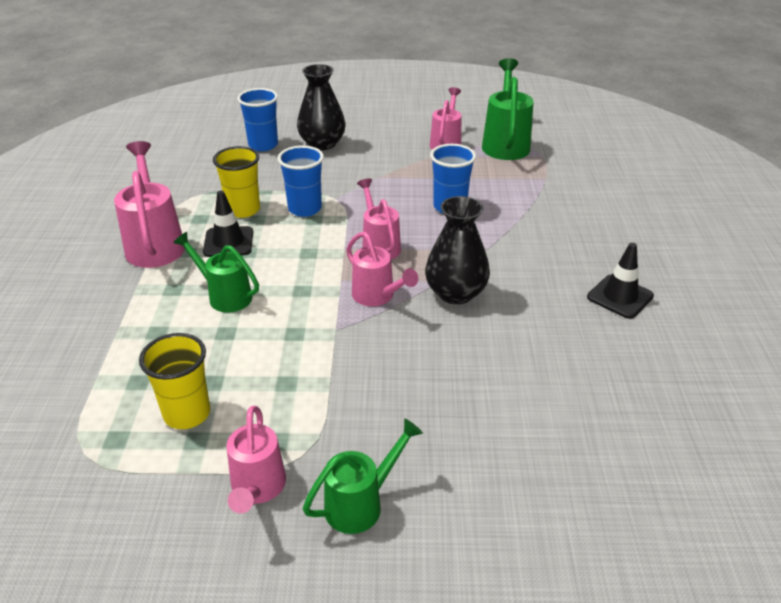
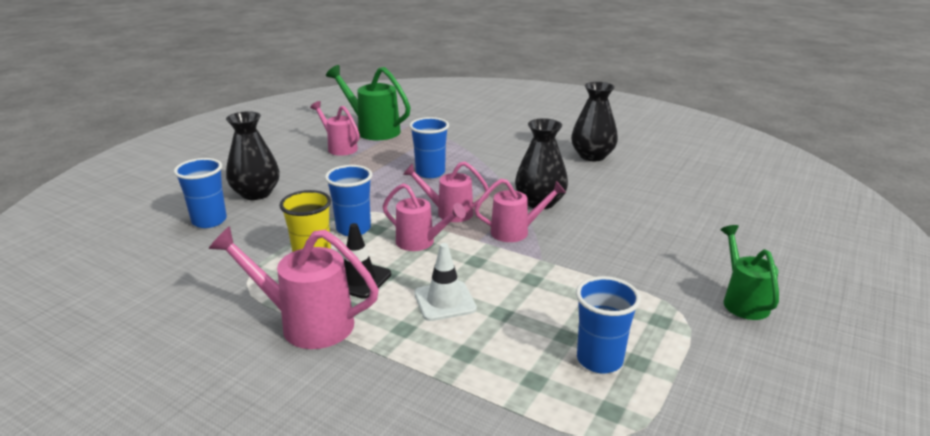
camera: 60 degrees left, 10 degrees down
(187, 414) = (599, 360): yellow cup -> blue cup
(225, 296) = (445, 301): green watering can -> white traffic cone
(257, 488) = (709, 343): pink watering can -> pink watering can (420, 242)
(620, 297) = (592, 156): black traffic cone -> black vase

